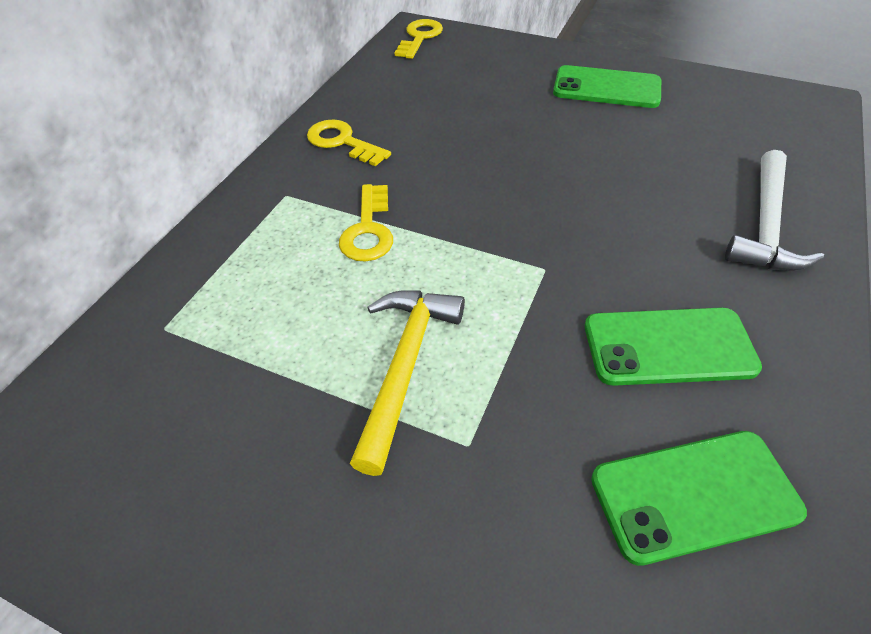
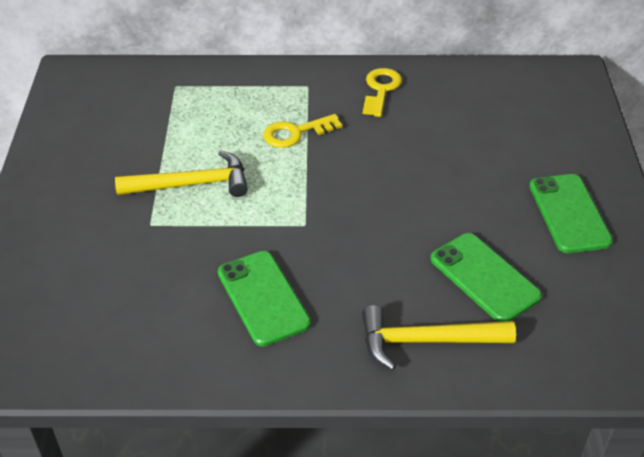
camera: 65 degrees right, 5 degrees down
(420, 37) = (561, 80): yellow key -> none
(694, 495) = (154, 323): green phone -> green phone (484, 277)
(766, 225) = (427, 341): white hammer -> yellow hammer

